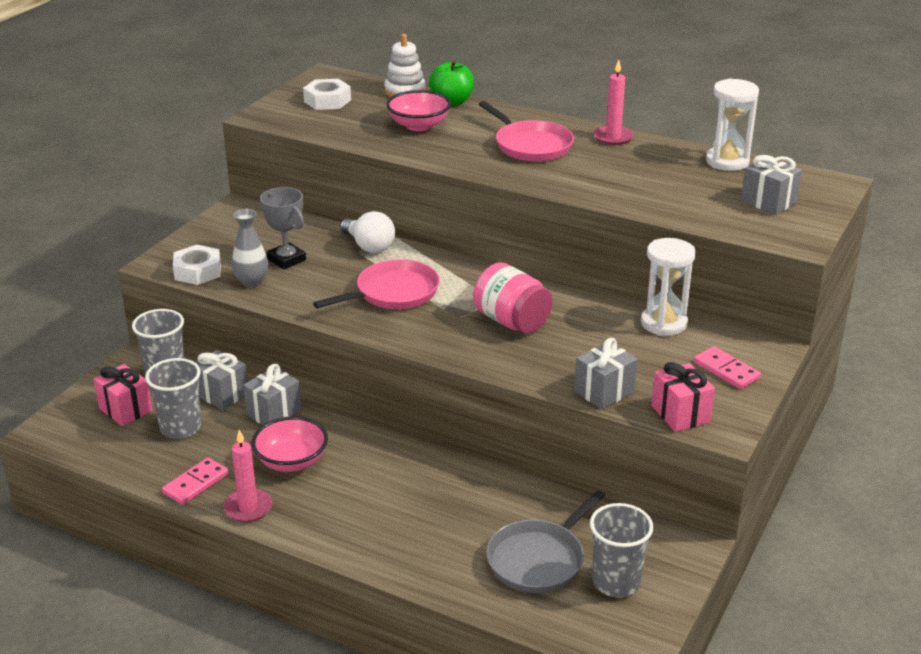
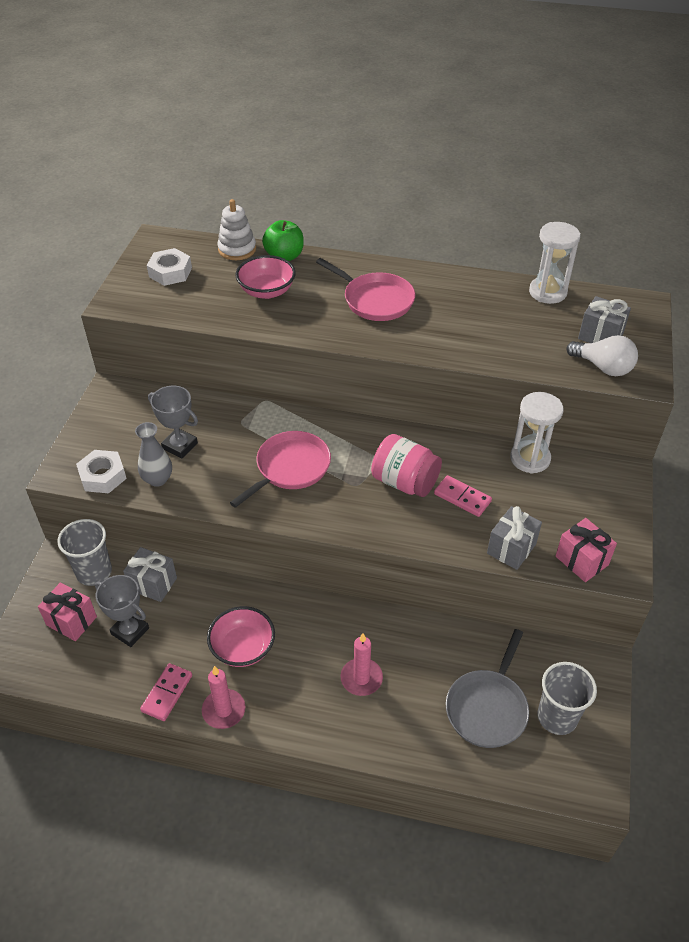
camera: 15 degrees left, 15 degrees up
(181, 428) = (130, 631): grey cup -> grey trophy
(274, 413) = (207, 595): grey gift -> none
(369, 246) = (248, 416): white light bulb -> white light bulb (603, 367)
(613, 137) = (441, 278): pink candle -> pink candle (361, 678)
(726, 370) = (599, 502): pink domino -> pink domino (462, 498)

